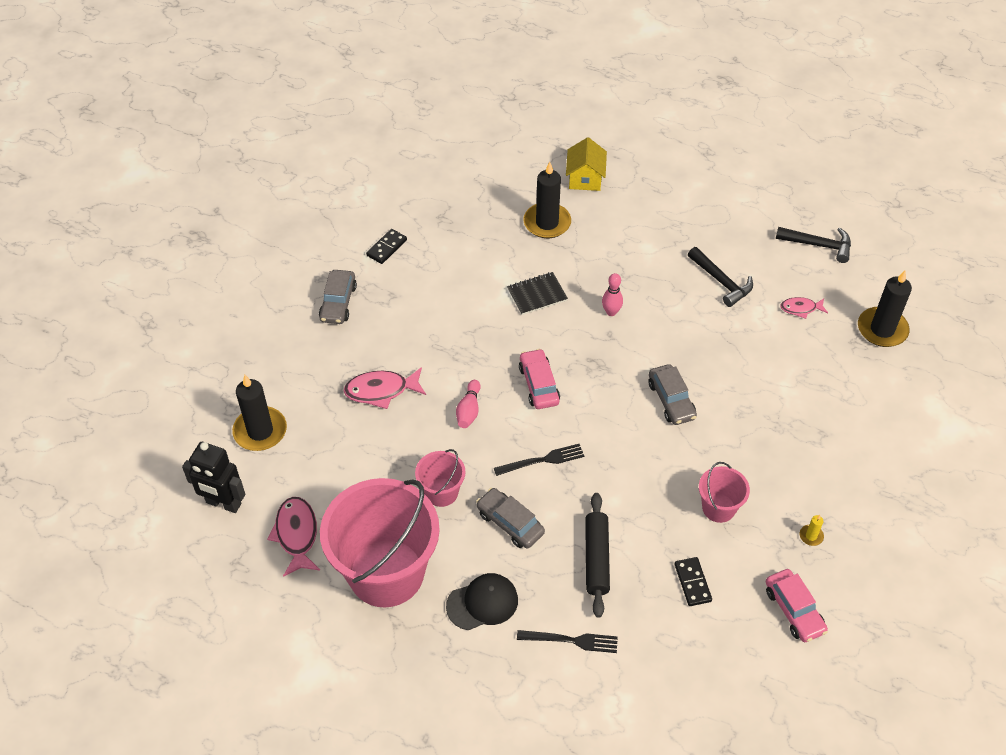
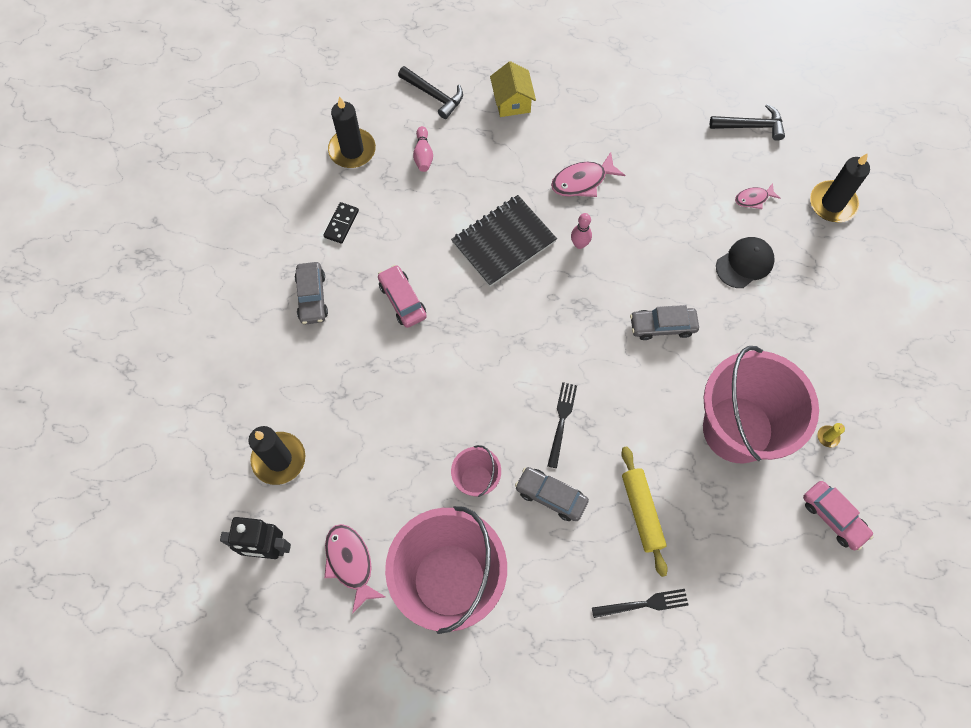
camera: 15 degrees left, 15 degrees up
(381, 391) = (384, 384): pink fish -> pink fish (582, 181)
(469, 410) = (476, 385): pink bowling pin -> pink bowling pin (423, 155)
(482, 603) = (550, 587): black cap -> black cap (744, 263)
(537, 294) = (503, 242): black notebook -> black notebook, size x1.70
(539, 384) = (534, 340): pink car -> pink car (402, 300)
(542, 460) = (561, 421): black fork -> black fork turned 45 degrees counterclockwise
(547, 223) = (490, 160): black candle -> black candle (352, 150)
(596, 558) = (642, 512): black rolling pin -> yellow rolling pin
(671, 400) = (662, 326): grey car -> grey car turned 120 degrees clockwise
(692, 582) = (736, 513): black domino -> none
(718, 508) = (737, 429): pink bucket -> pink bucket, size x2.20
(721, 282) = (673, 187): black hammer -> black hammer (434, 95)

